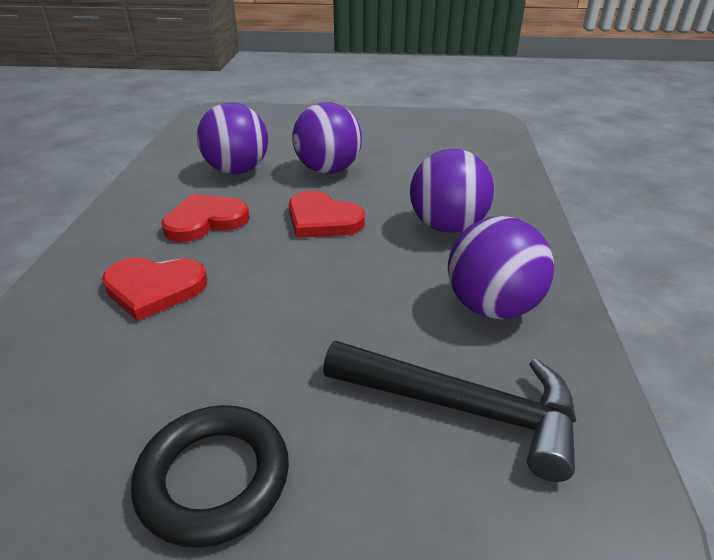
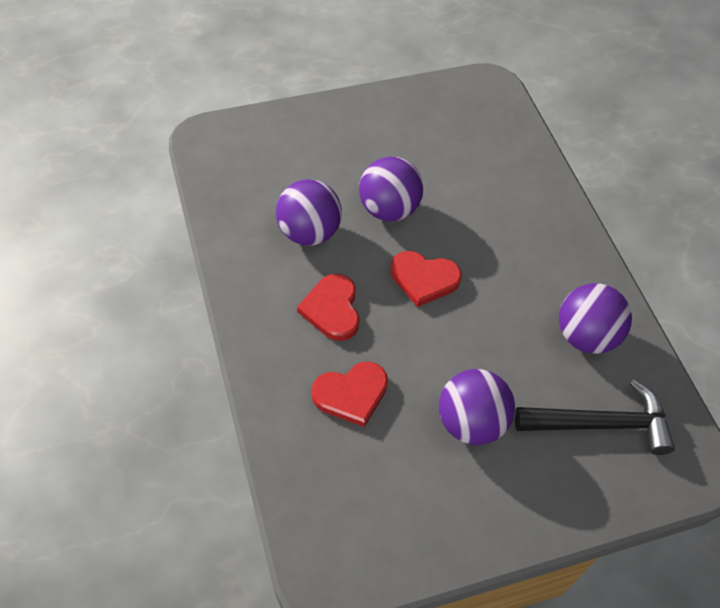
camera: 25 degrees left, 20 degrees up
(205, 221) = (332, 309): red heart -> red heart turned 45 degrees counterclockwise
(214, 478) = (496, 516): black ring -> none
(447, 226) = (521, 259): purple ball -> purple ball (471, 422)

